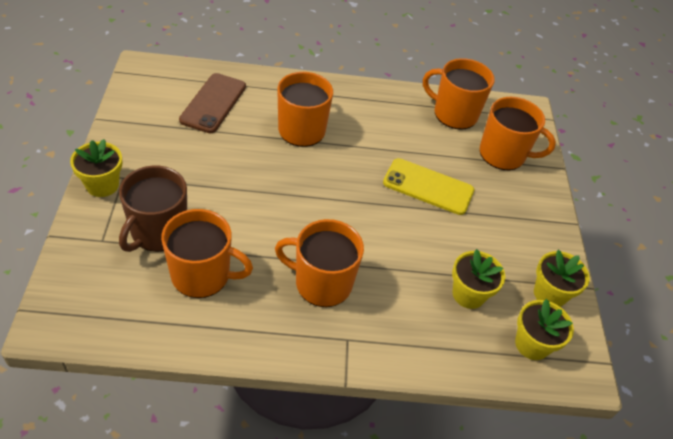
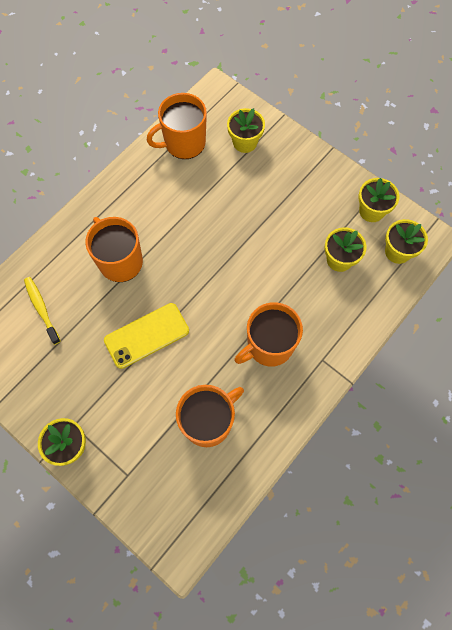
camera: 45 degrees left, 20 degrees up
(158, 232) = (147, 430): brown mug -> none
(213, 103) = (41, 309): brown phone -> yellow toothbrush
(428, 187) = (237, 215): yellow phone -> yellow phone (146, 335)
(503, 154) = (245, 142): orange mug -> yellow flower pot

